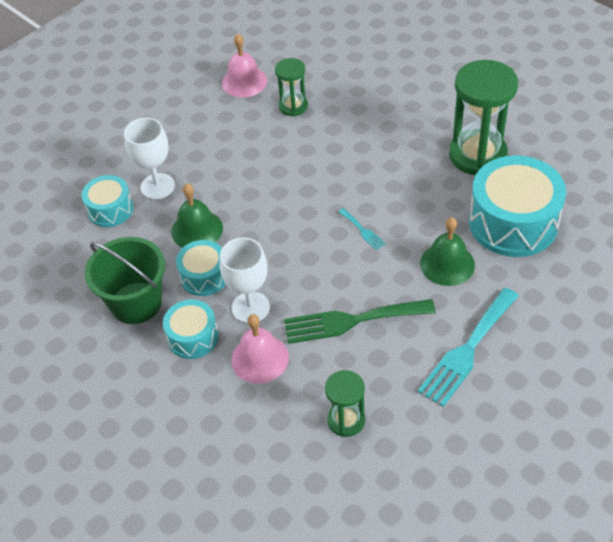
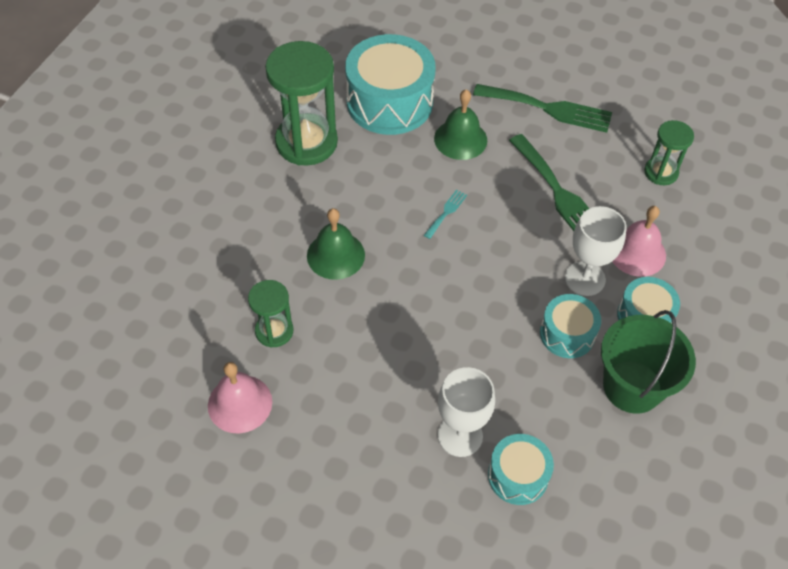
camera: 115 degrees left, 5 degrees up
(197, 230) = (508, 365): green bell -> green bell (335, 255)
(467, 350) = (548, 109): turquoise fork -> green fork

